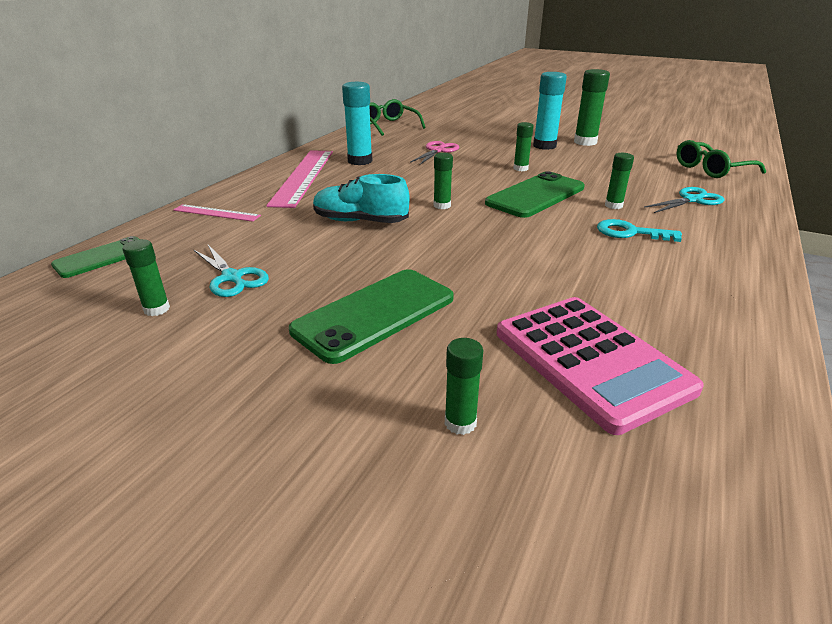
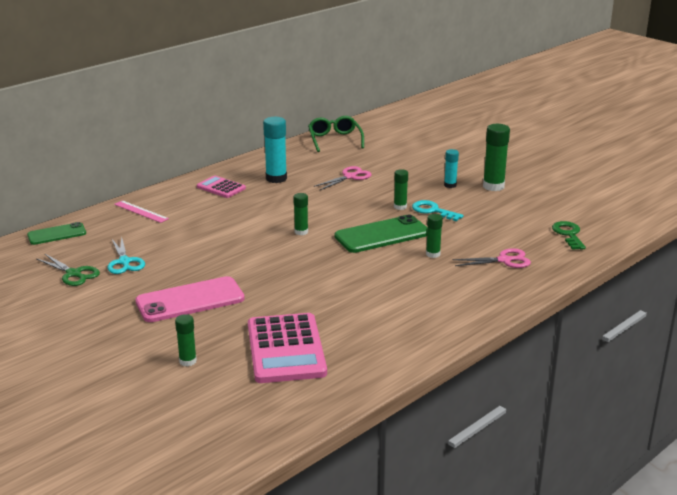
camera: 20 degrees right, 5 degrees down
(156, 309) = (73, 274): green glue stick -> green scissors
(303, 176) = (221, 187): pink ruler -> pink calculator
(360, 221) = (232, 235): turquoise shoe -> none
(375, 314) = (190, 300): green phone -> pink phone
(544, 146) = (450, 185): turquoise glue stick -> turquoise glue stick, size x0.58
(630, 232) = (415, 278): turquoise key -> turquoise key (433, 211)
(692, 200) = (504, 260): turquoise scissors -> pink scissors
(711, 169) = (568, 234): green glasses -> green key

